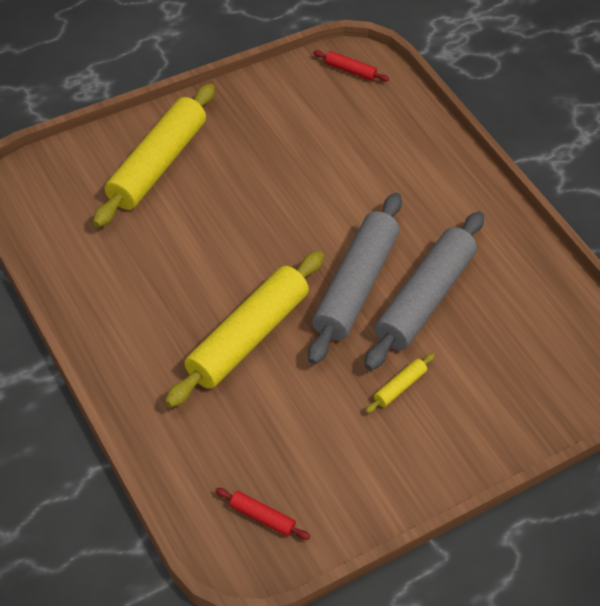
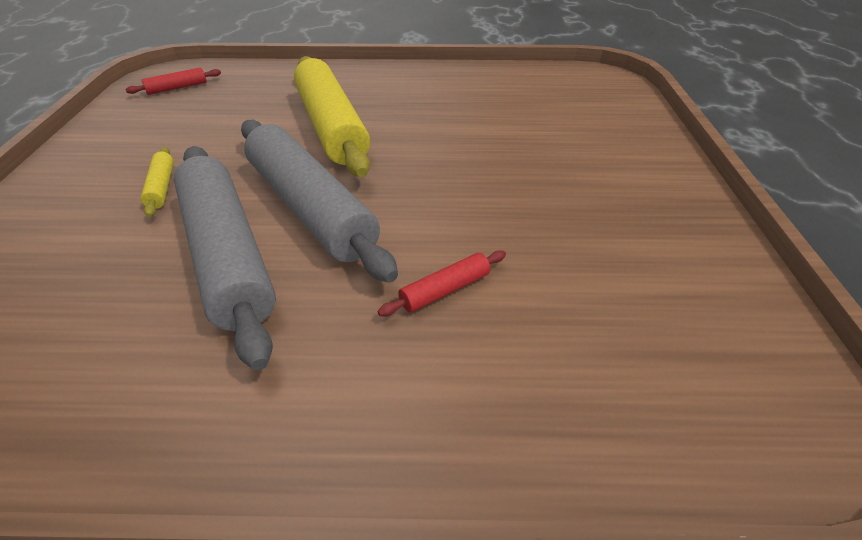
camera: 125 degrees right, 10 degrees down
(157, 164) = (596, 140): yellow rolling pin -> none
(350, 70) = (765, 393): red rolling pin -> red rolling pin (445, 290)

